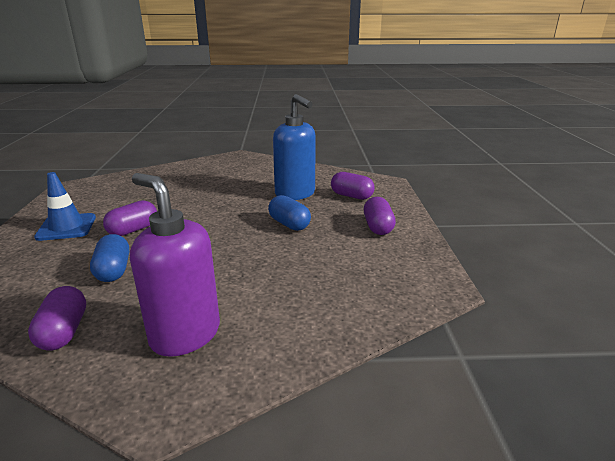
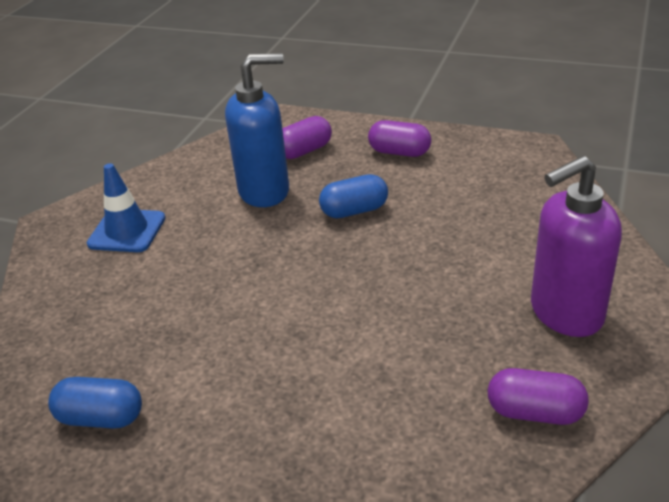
camera: 65 degrees left, 10 degrees up
(66, 227) = (220, 439): blue traffic cone -> blue traffic cone (127, 231)
(113, 270) = (403, 373): blue capsule -> blue capsule (101, 418)
(133, 230) = (283, 355): purple capsule -> none

